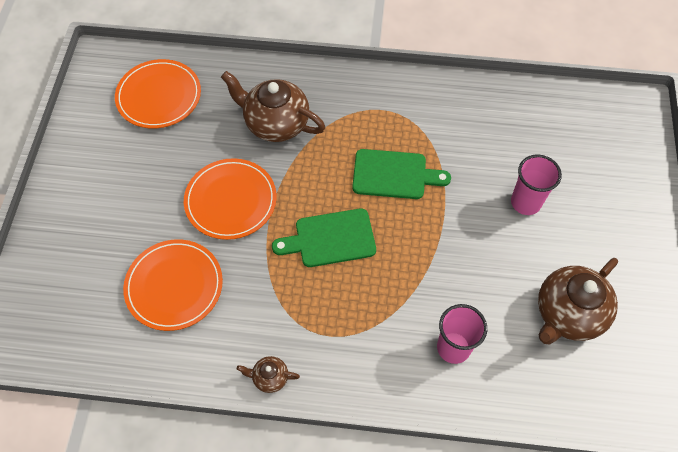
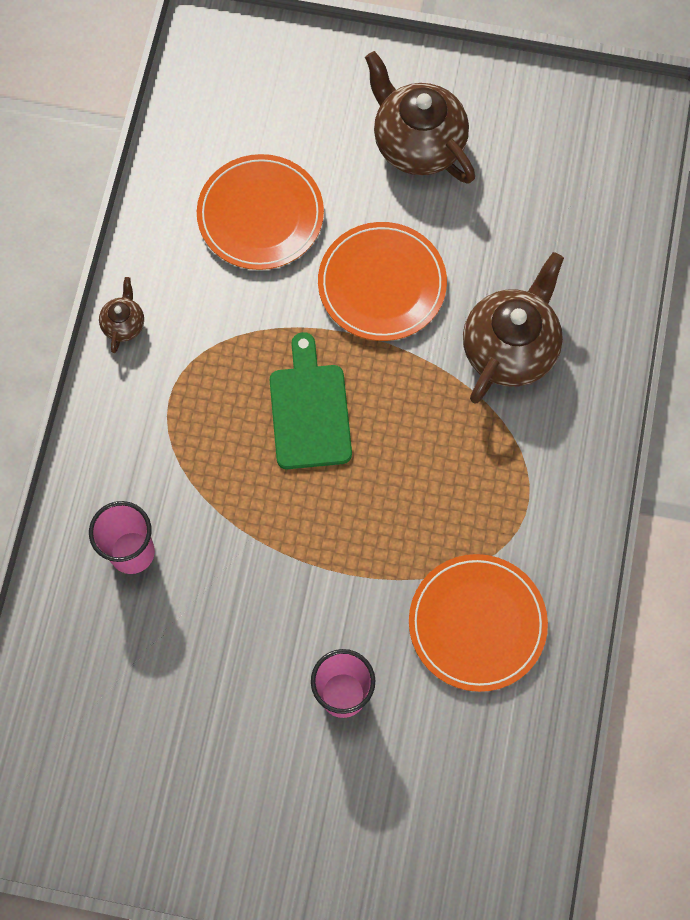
camera: 95 degrees right, 10 degrees up
(159, 96) = (568, 190): orange plate -> orange plate (477, 623)
(394, 175) = (407, 508): green cutting board -> none
(568, 314) = (159, 717): brown teapot -> brown teapot (417, 143)

